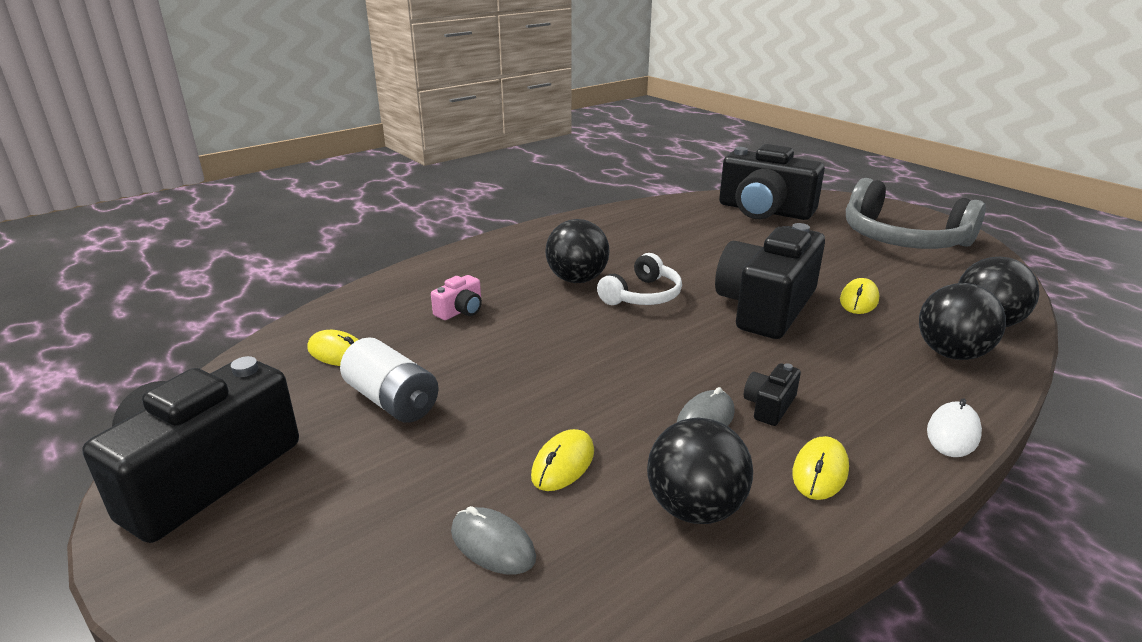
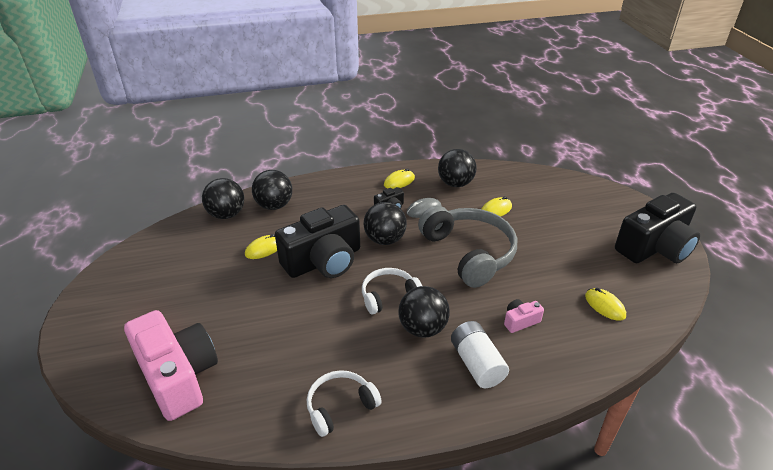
camera: 155 degrees left, 10 degrees up
(392, 400) = (569, 261): white battery -> white battery (477, 364)
(492, 544) = (532, 192): grey mouse -> none
(610, 224) = (340, 406): none -> white headphones
(717, 352) = (385, 240): none -> black ball
(764, 211) = (178, 376): black camera -> pink camera
(902, 239) = (141, 293): grey headphones -> grey headphones (469, 253)
(953, 433) = (332, 178): white mouse -> none

